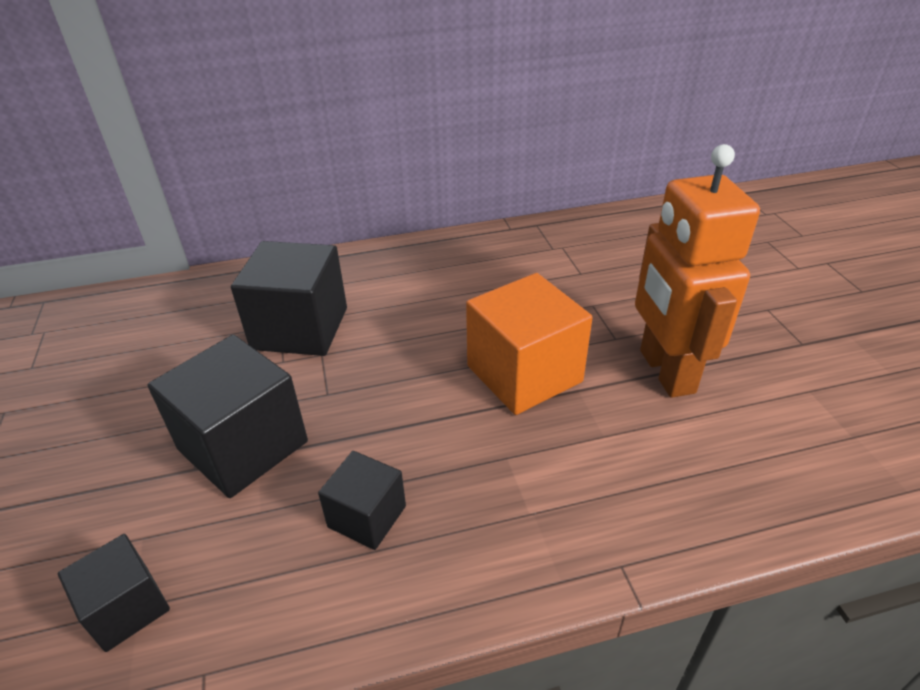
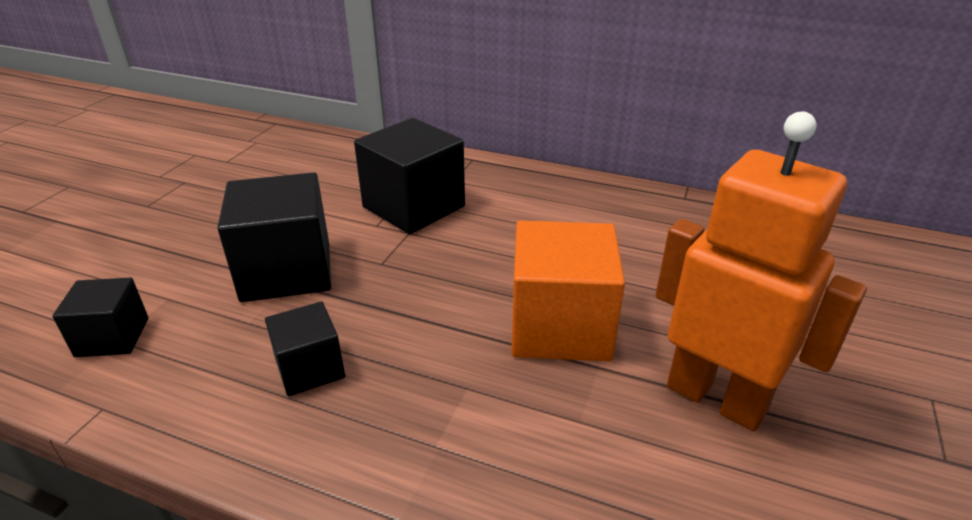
camera: 35 degrees right, 5 degrees down
(665, 371) = (716, 398): orange robot -> orange robot turned 105 degrees clockwise

